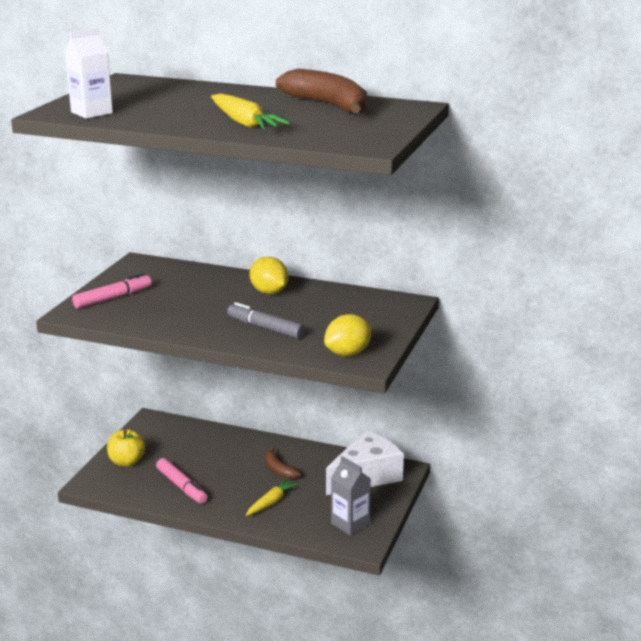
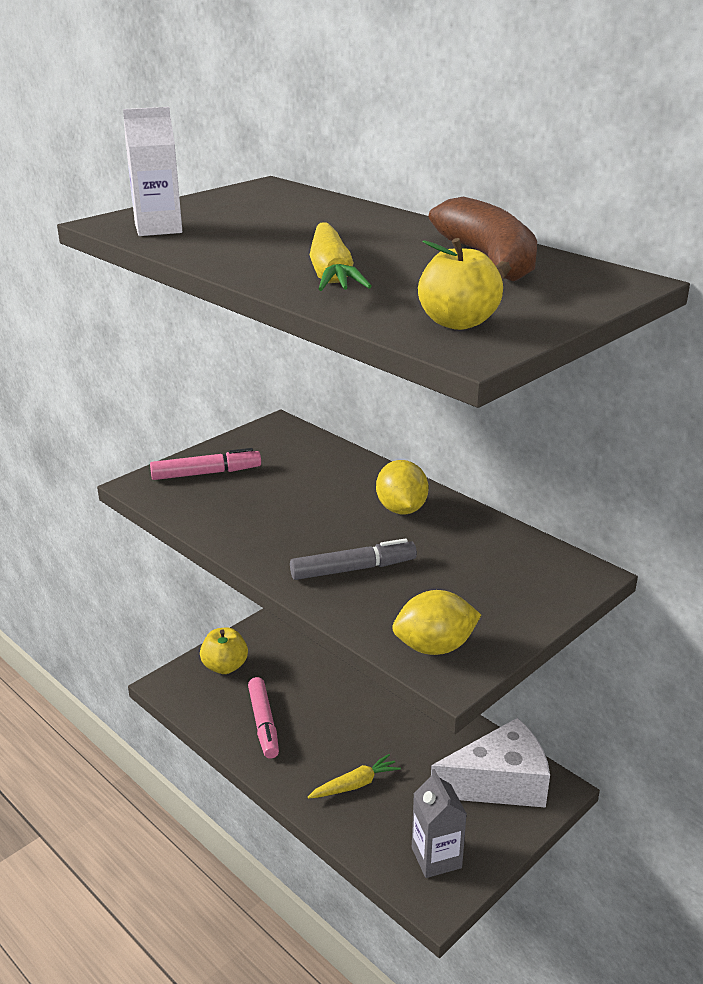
camera: 25 degrees right, 5 degrees up
(265, 328) = (353, 569): grey marker -> grey marker turned 105 degrees clockwise
(279, 470) = (392, 735): brown banana -> none
(349, 136) = (458, 323): none -> yellow apple

